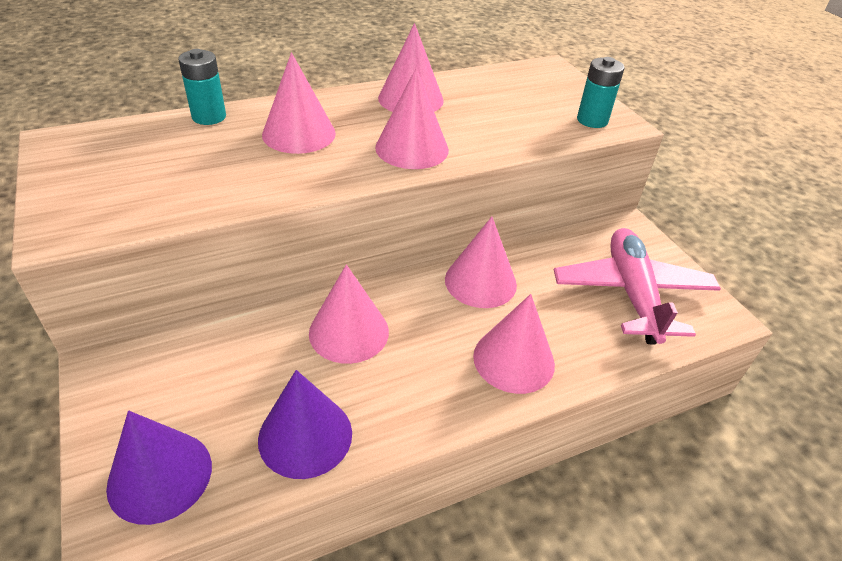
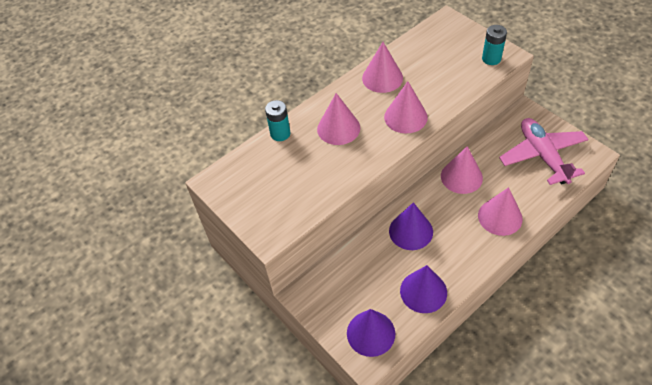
camera: 10 degrees left, 10 degrees up
(349, 332) = (411, 231): pink cone -> purple cone

